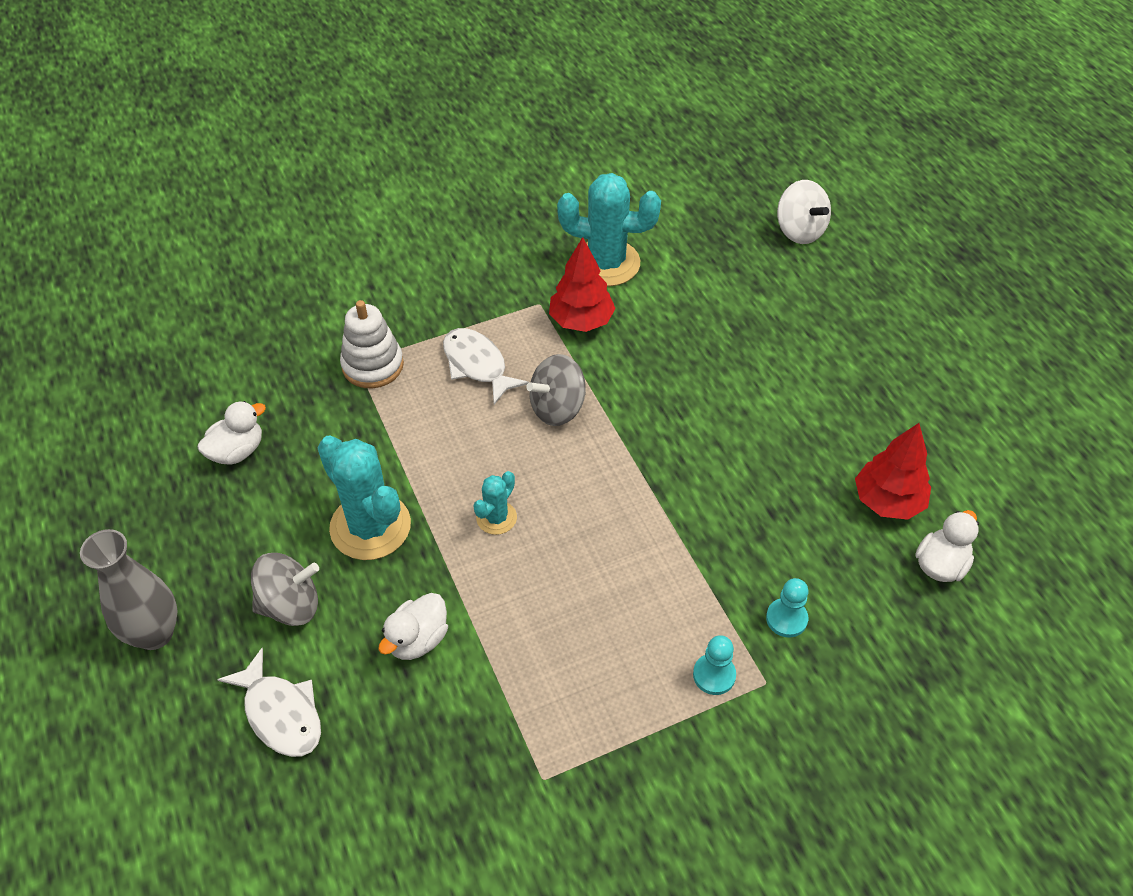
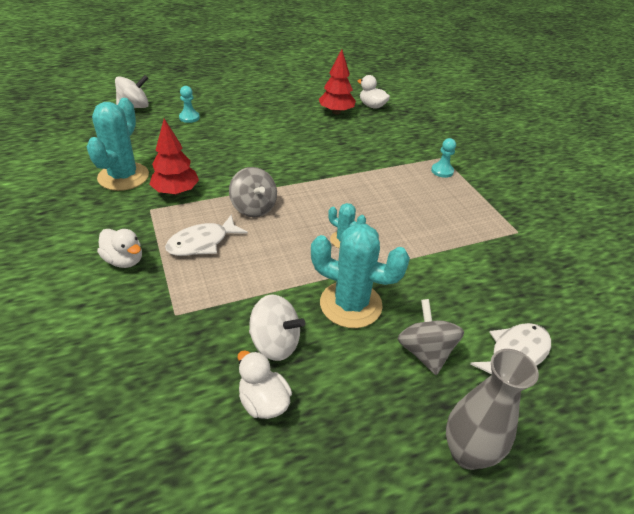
camera: 90 degrees left, 10 degrees down
(312, 454) = (275, 343): none -> white spinning top
(370, 526) = (350, 304): turquoise cactus -> turquoise cactus turned 60 degrees clockwise
(373, 365) = (182, 303): white stacking toy -> none
(417, 639) = (442, 280): white duck -> white duck (124, 260)
(786, 619) = (406, 147): turquoise pawn -> turquoise pawn (189, 117)

